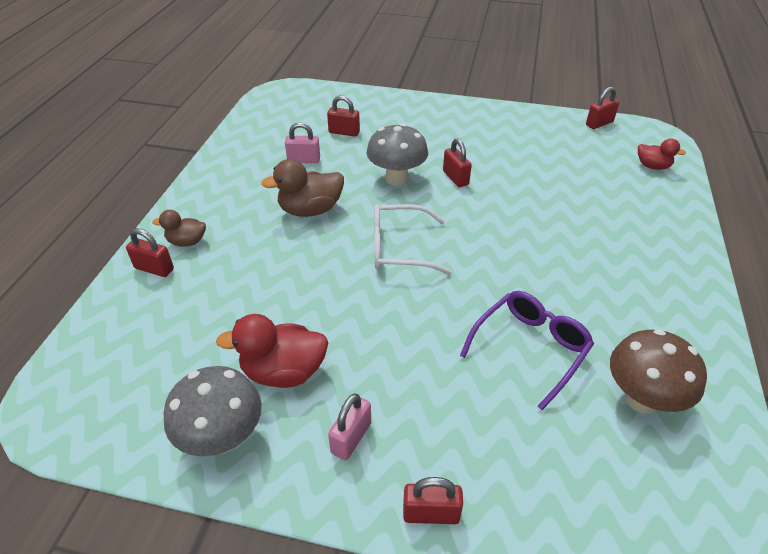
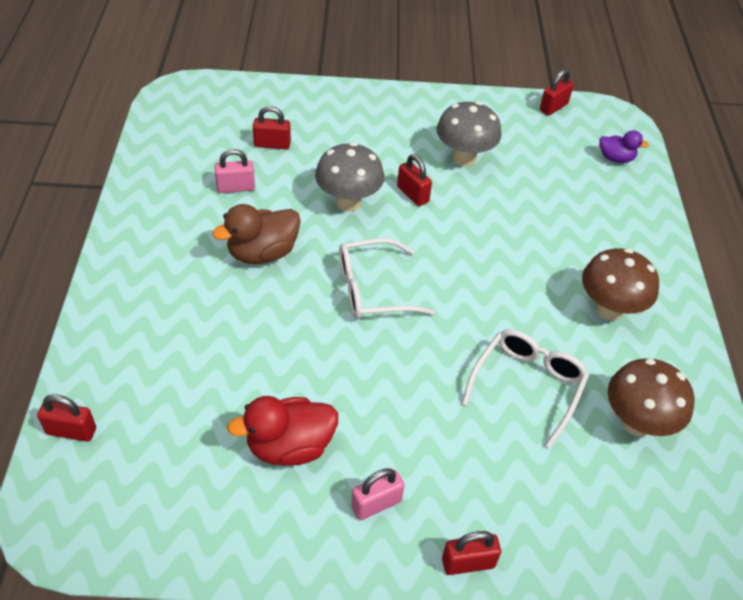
camera: 15 degrees left, 5 degrees up
(154, 269) = (108, 348): red padlock -> red padlock (71, 431)
(187, 242) = (133, 310): brown duck -> none
(223, 438) = (249, 525): grey mushroom -> grey mushroom (464, 158)
(351, 438) = (376, 504): pink padlock -> pink padlock turned 45 degrees clockwise
(530, 348) = (527, 385): purple glasses -> white glasses
(627, 290) = (609, 309): none -> brown mushroom
(652, 166) = (615, 158): red duck -> purple duck

